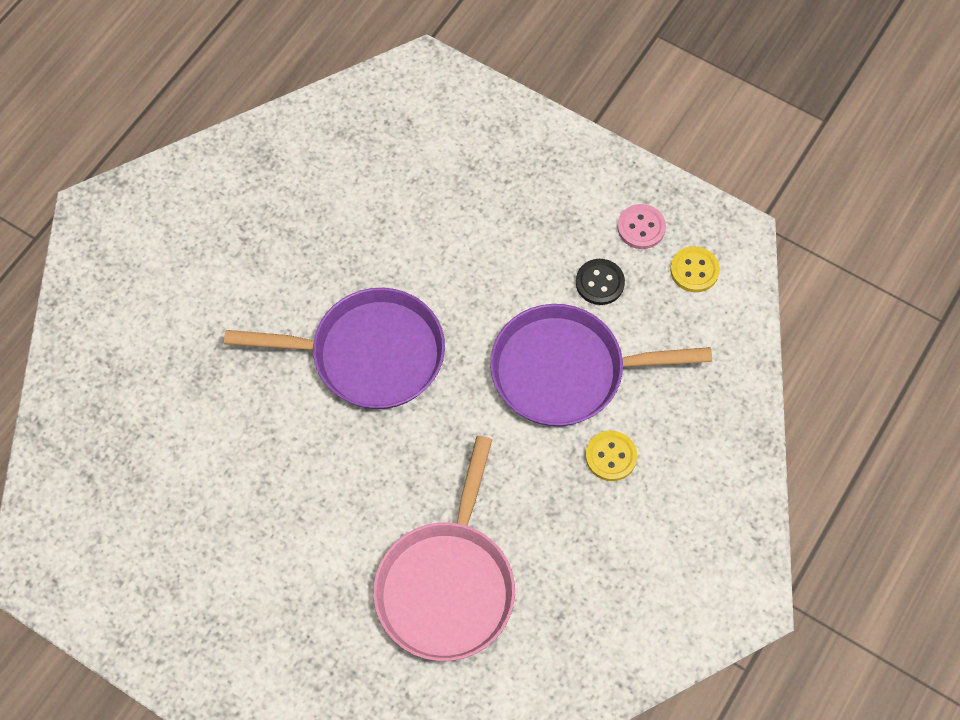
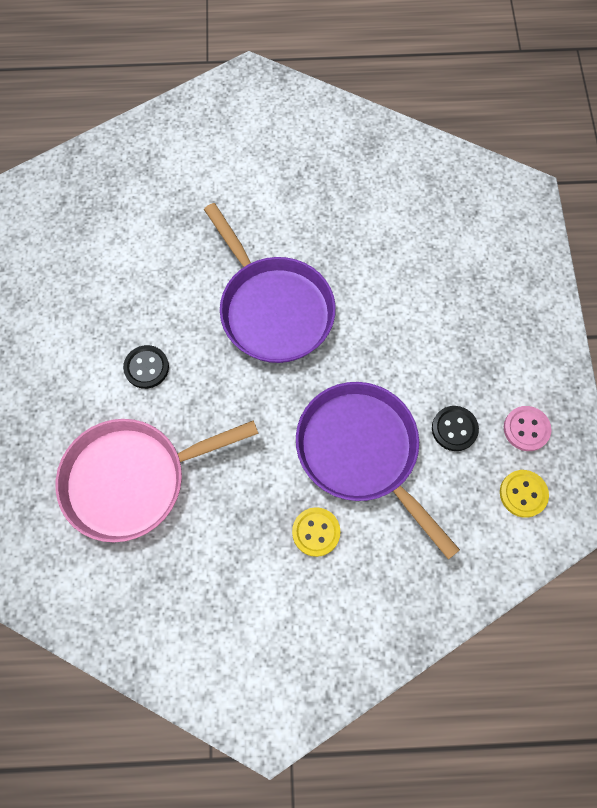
camera: 55 degrees right, 5 degrees up
(342, 505) = (146, 367): none -> black button

